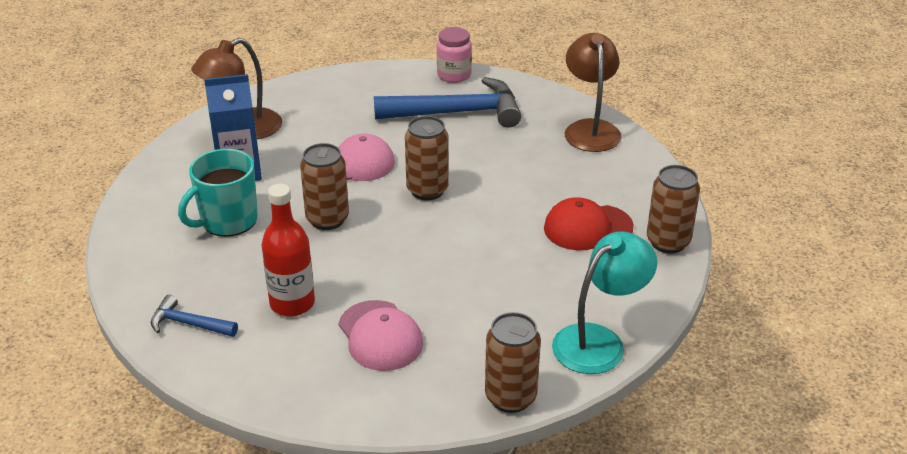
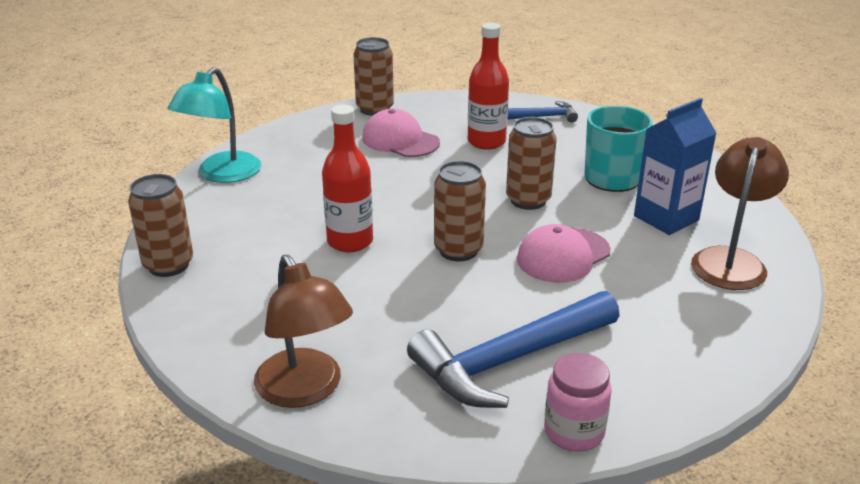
camera: 155 degrees right, 5 degrees down
(508, 222) = (350, 241): none -> red bottle
(510, 397) = (279, 132): brown can -> brown can (375, 109)
(587, 227) = (262, 257): red cap -> none

